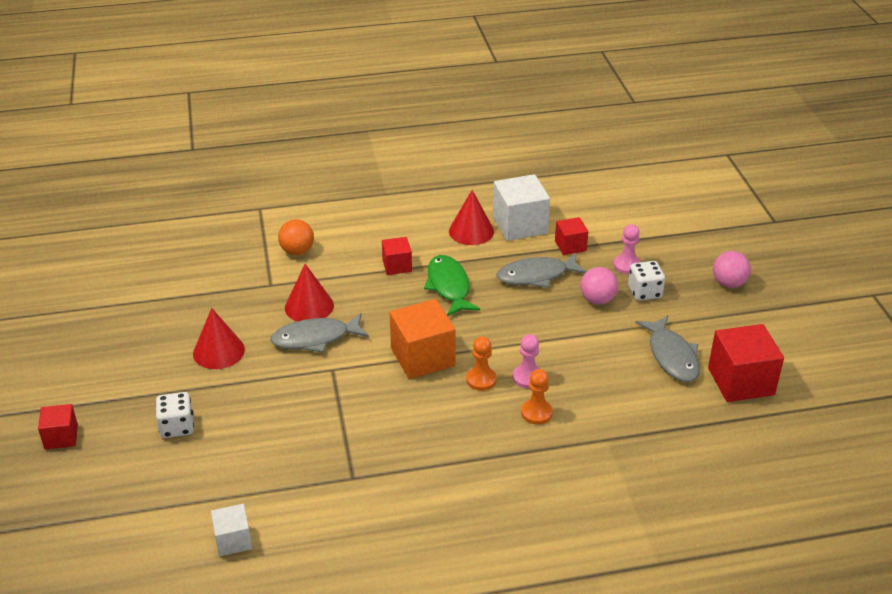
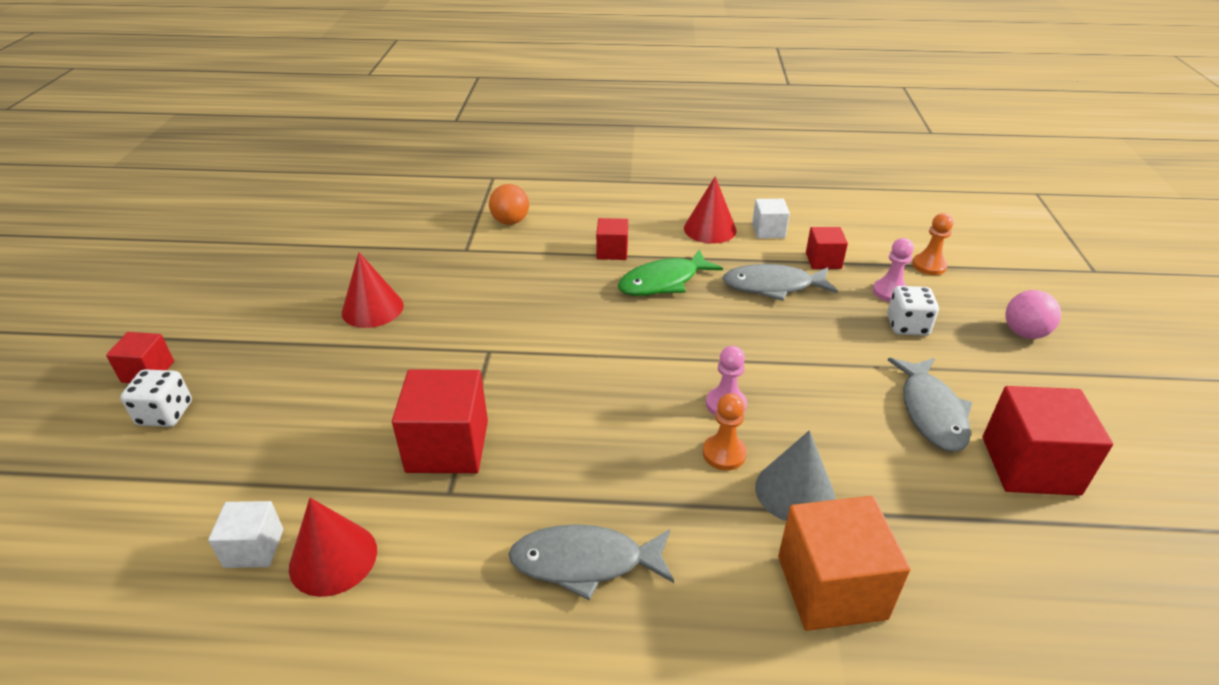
camera: 15 degrees right, 0 degrees up
(177, 427) = (277, 385): white dice -> white dice (165, 414)
(309, 306) = (495, 278): red cone -> red cone (333, 558)
(315, 338) = (486, 313): grey fish -> grey fish (585, 562)
(336, 446) = (447, 446): none -> red cube
(422, 357) = (601, 355): orange cube -> orange cube (831, 587)
(449, 286) = (663, 282): green fish -> green fish turned 120 degrees counterclockwise
(481, 380) = (664, 396): orange pawn -> orange pawn (929, 266)
(520, 225) = (768, 231): white cube -> white cube, size x0.56
(591, 429) = (794, 491): none -> grey cone
(597, 300) = (843, 325): pink ball -> none

